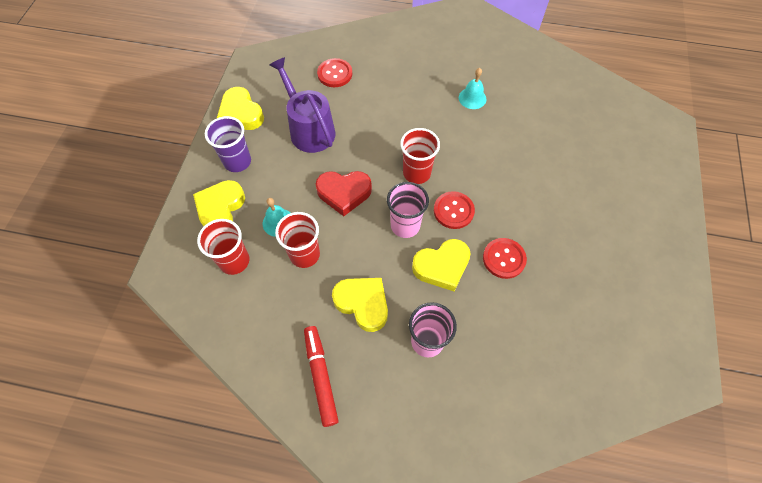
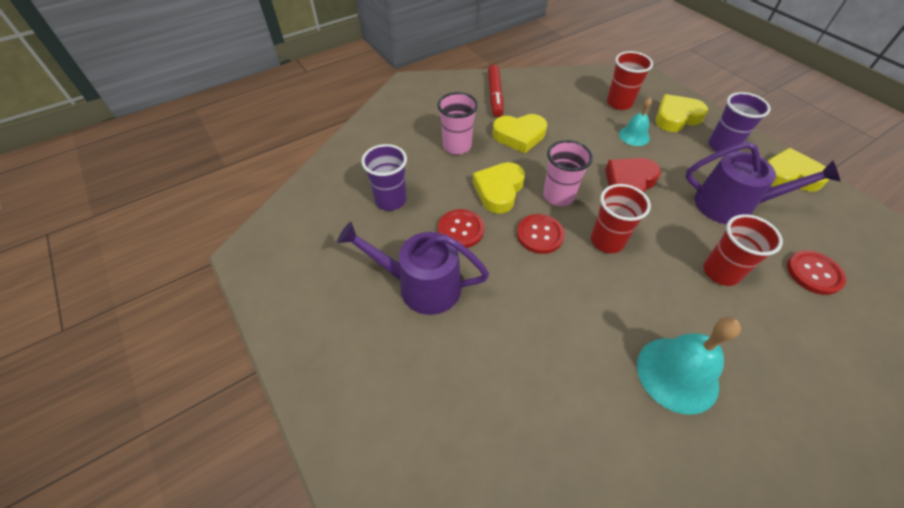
camera: 135 degrees right, 10 degrees down
(220, 208) = (676, 117): yellow heart -> yellow heart turned 90 degrees counterclockwise
(304, 254) = (590, 133): red cup -> red cup (720, 272)
(321, 376) = (495, 95): red marker -> red marker turned 60 degrees clockwise
(472, 98) = (677, 374): turquoise bell -> turquoise bell, size x1.76
(535, 331) = (390, 200): none -> purple cup
(567, 241) = (421, 286): none -> purple watering can

